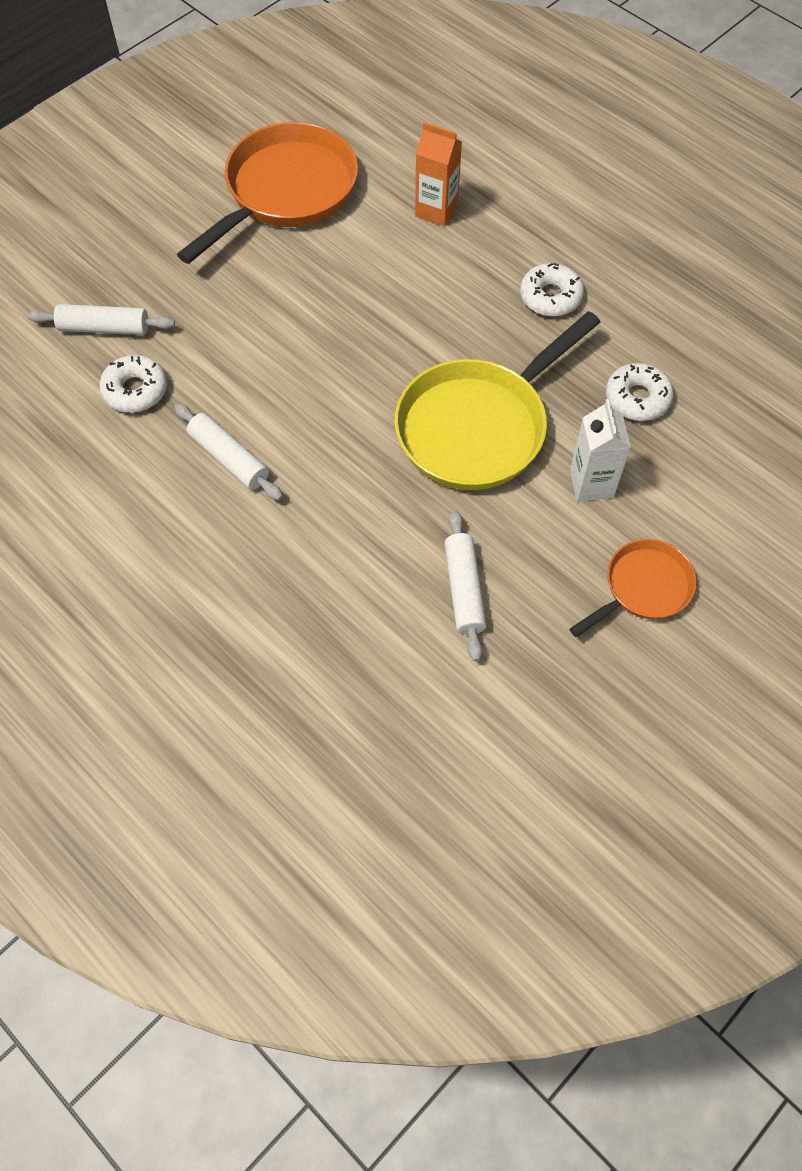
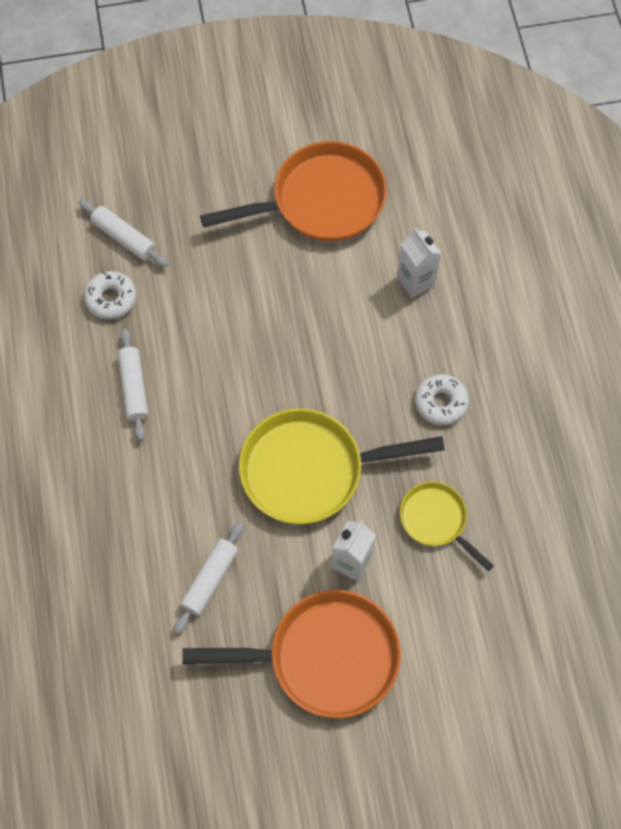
camera: 35 degrees right, 5 degrees up
(436, 210) = (415, 281): orange carton -> white carton
(637, 398) = (436, 520): white donut -> yellow pan
(643, 588) = (325, 657): orange pan -> orange pan, size x1.83

